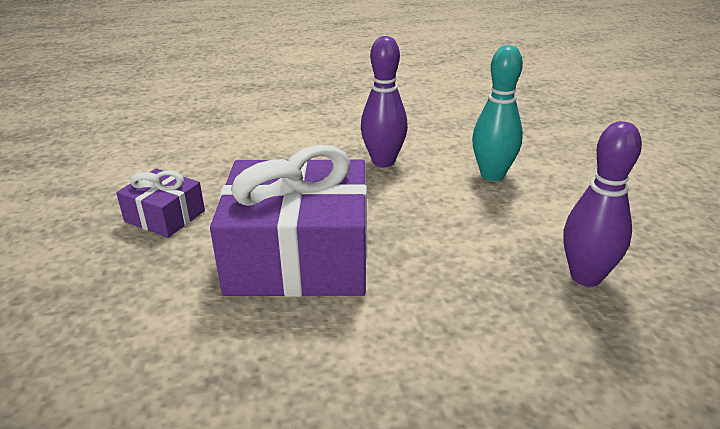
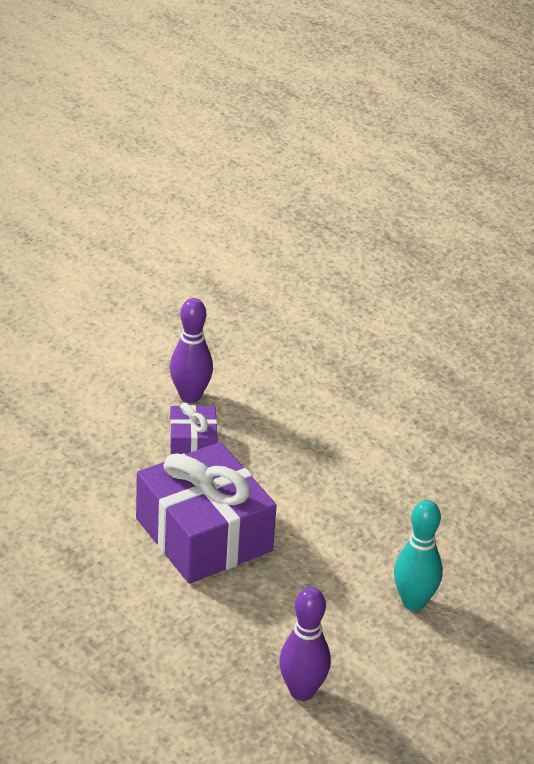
camera: 55 degrees right, 5 degrees up
(383, 161) = (376, 526): purple bowling pin -> purple bowling pin (190, 396)

